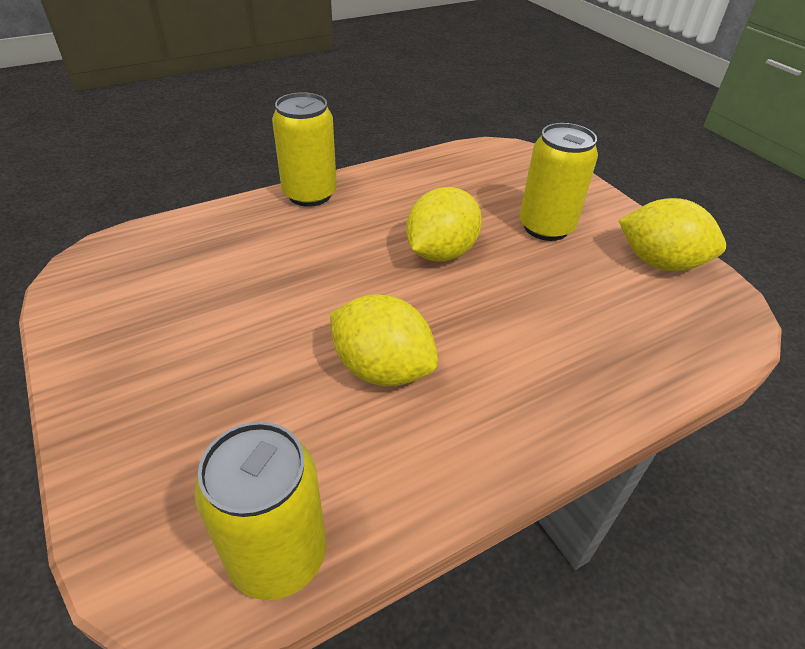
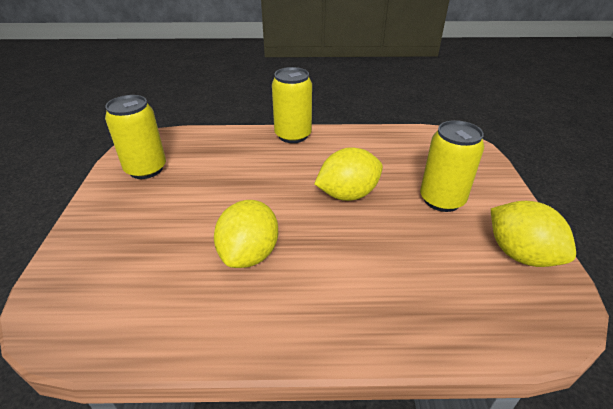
camera: 30 degrees right, 5 degrees down
(277, 555) = (105, 336): yellow can -> yellow can (146, 169)
(382, 369) = (249, 254): yellow lemon -> yellow lemon turned 45 degrees clockwise

